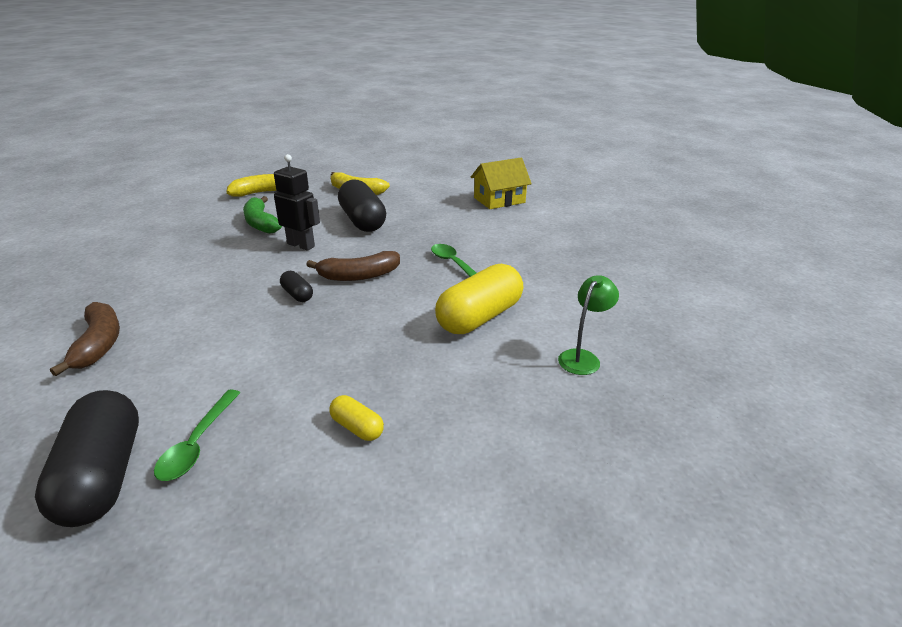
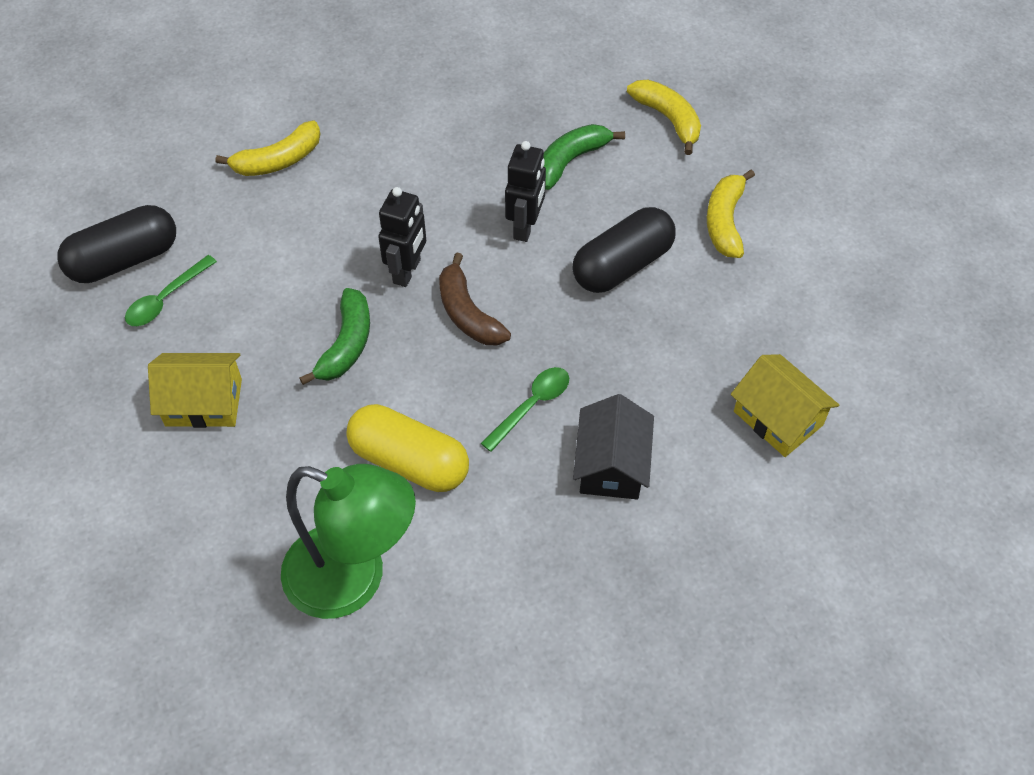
camera: 75 degrees right, 25 degrees up
(99, 344) = (278, 160): brown banana -> yellow banana
(197, 444) = (165, 299): green spoon -> green spoon turned 45 degrees counterclockwise
(297, 294) = (407, 271): black capsule -> black robot
(348, 332) = (346, 344): none -> green banana
(357, 427) = (203, 402): yellow capsule -> yellow house
(512, 246) = (611, 464): none -> black house
(583, 357) = (353, 579): green lamp -> green lamp, size x2.15

